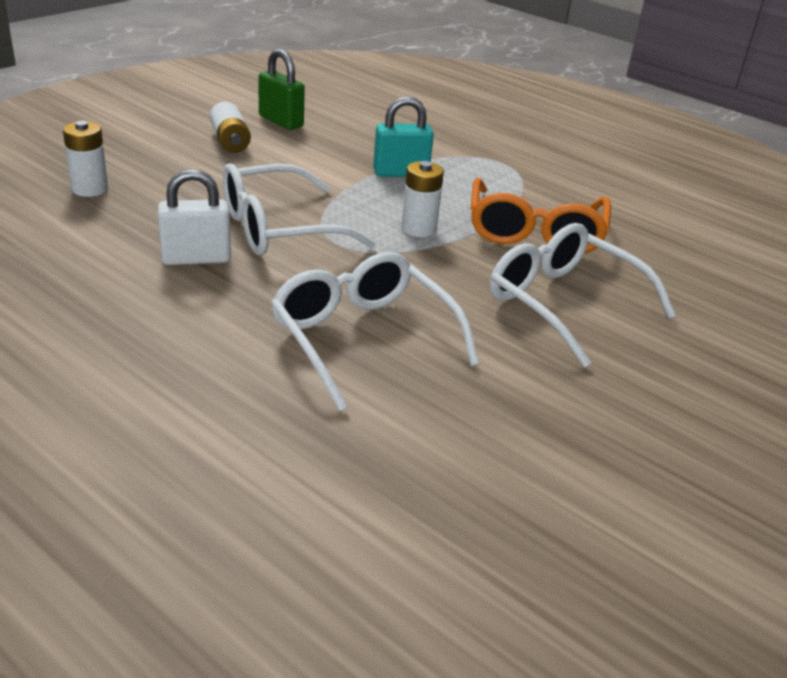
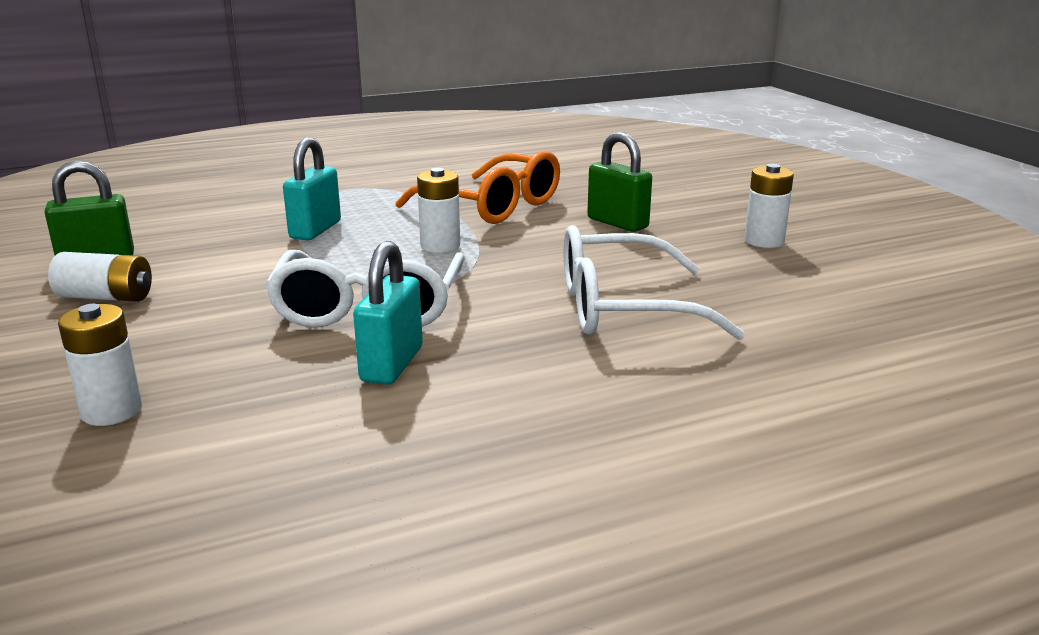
camera: 60 degrees left, 10 degrees down
(196, 258) = (392, 364): white padlock -> turquoise padlock
(564, 303) = (617, 223): white glasses -> green padlock
(610, 402) = (764, 241): none -> white battery

